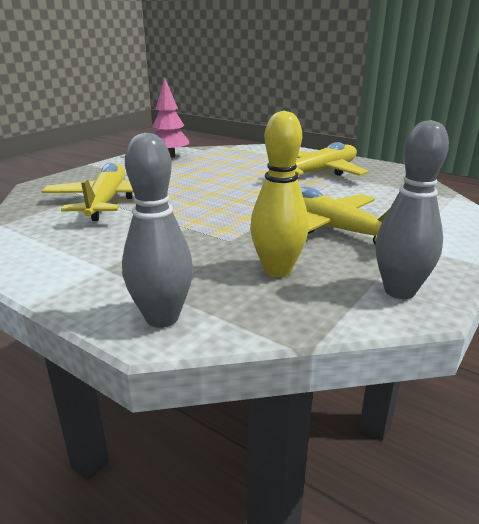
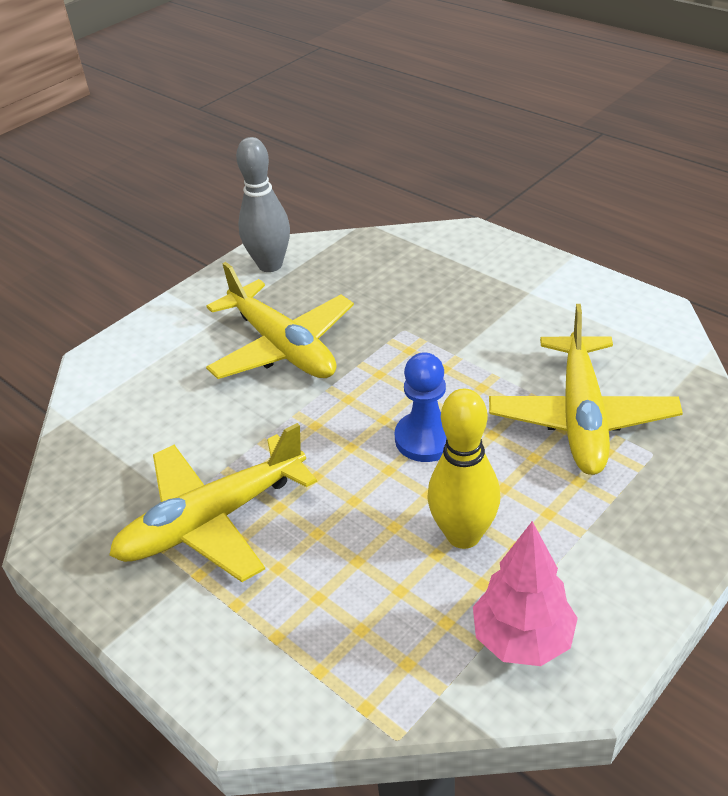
camera: 170 degrees left, 15 degrees up
(162, 318) = (462, 243): grey bowling pin -> none
(209, 194) = (426, 438): none -> blue pawn
(277, 270) = (363, 287): yellow bowling pin -> yellow bowling pin (463, 535)

